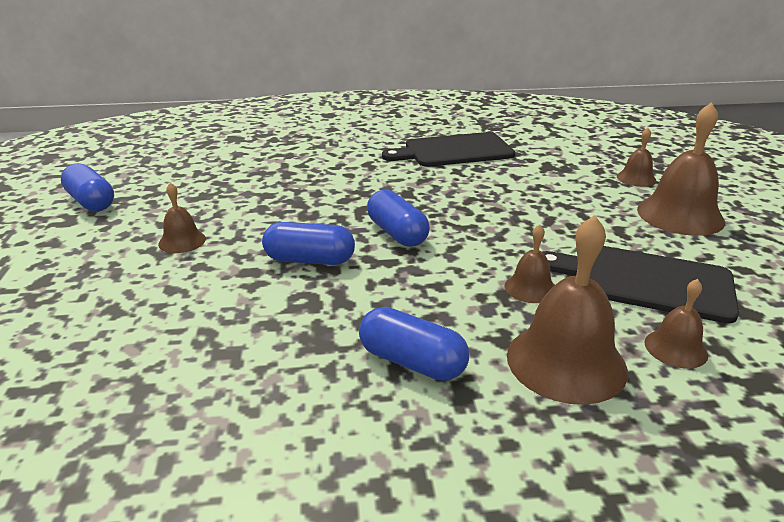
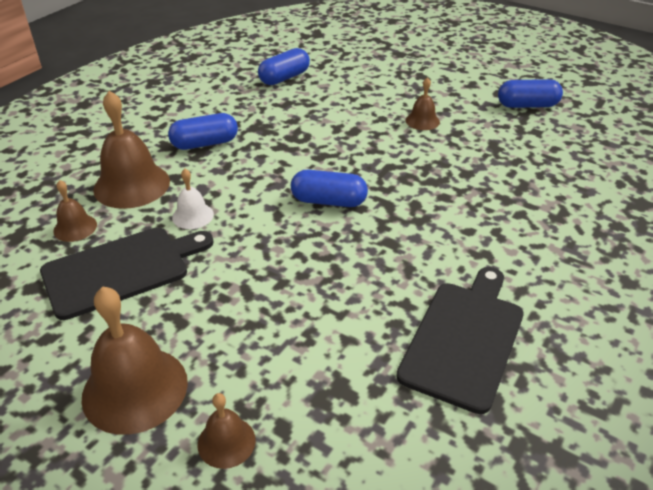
camera: 130 degrees right, 10 degrees up
(309, 260) = (339, 153): blue capsule -> blue capsule (284, 78)
(530, 288) = (193, 216): brown bell -> white bell

